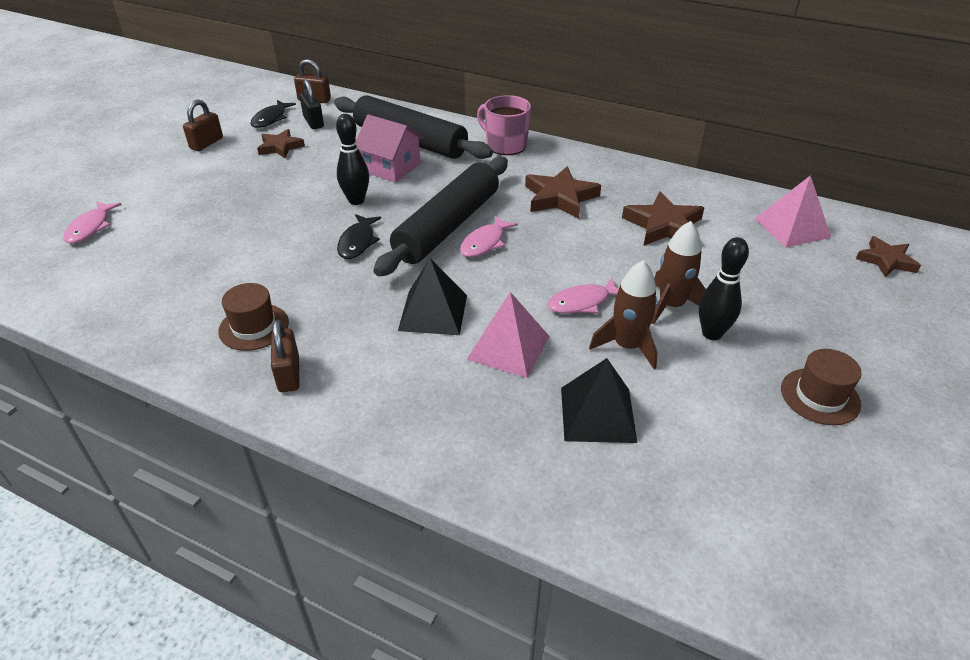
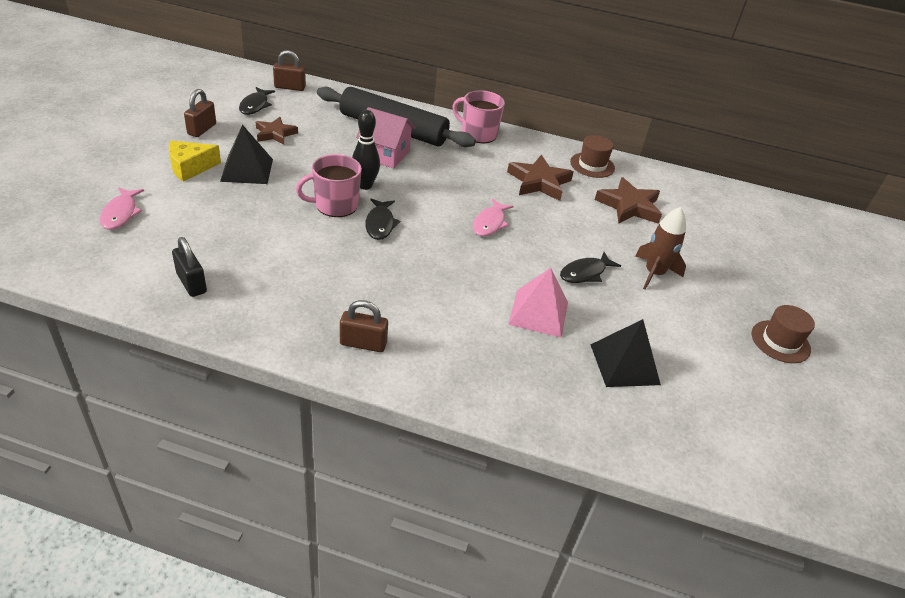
camera: 15 degrees left, 0 degrees up
(179, 181) = (190, 167): none -> yellow cheese
(254, 327) = (316, 303): brown hat -> brown hat (592, 165)
(289, 374) = (363, 343): brown padlock -> brown padlock turned 60 degrees counterclockwise
(313, 122) = (297, 109): black padlock -> black padlock (191, 283)
(315, 221) = (335, 205): none -> pink mug
(433, 312) = (467, 285): black pyramid -> black pyramid (247, 170)
(447, 226) = (453, 208): black rolling pin -> none
(582, 302) = (585, 273): pink fish -> black fish
(627, 346) = (630, 308): brown rocket -> none
(712, 333) = (690, 295): black bowling pin -> none
(792, 228) = (726, 207): pink pyramid -> none
(886, 260) = (800, 233): brown star -> none

